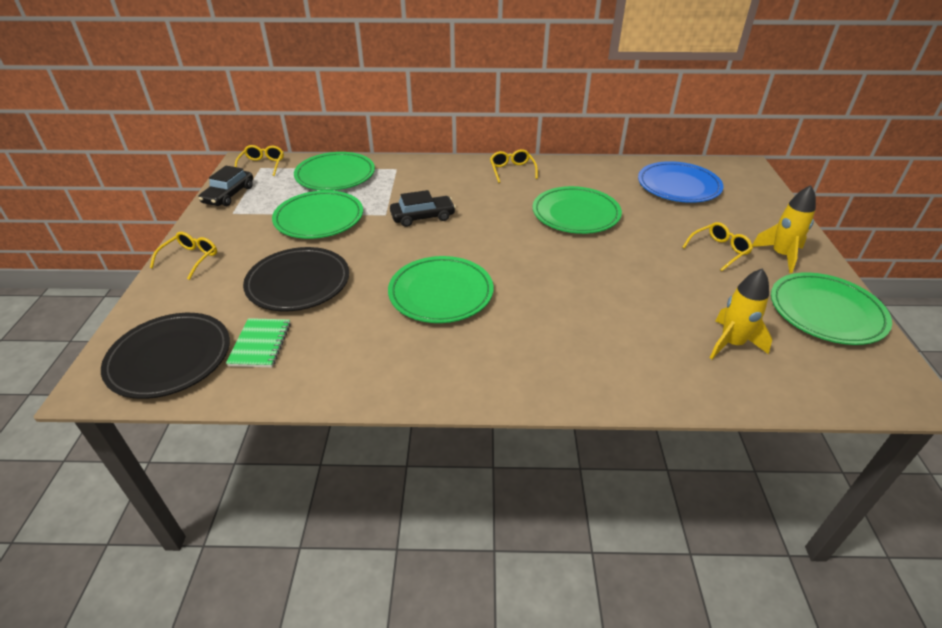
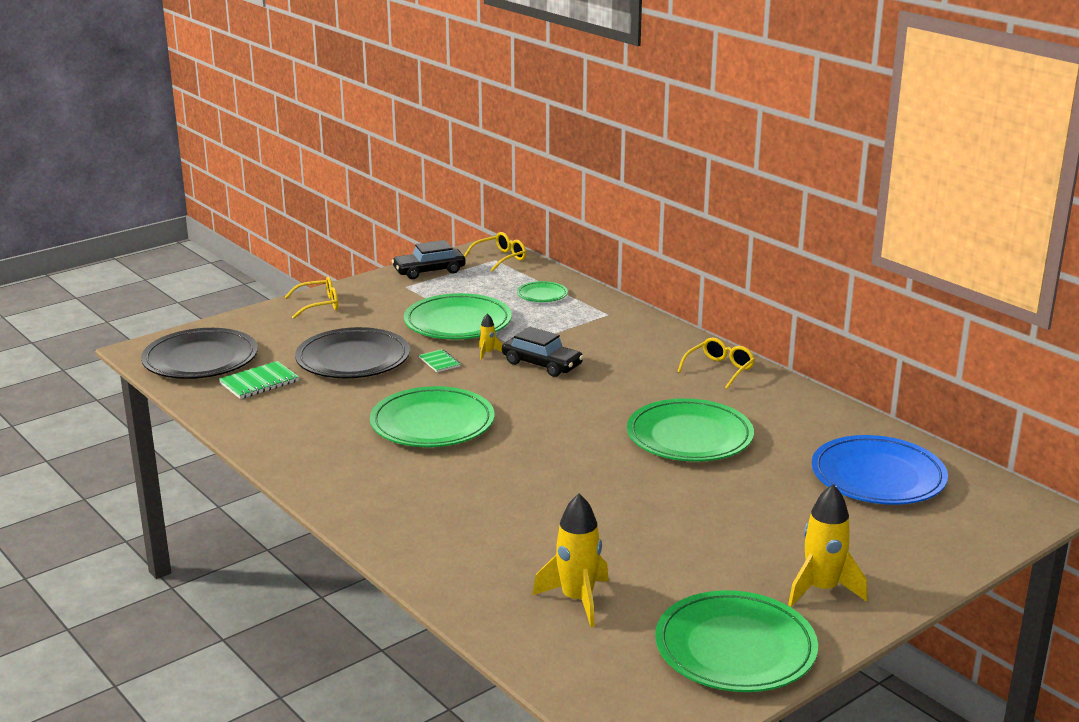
camera: 50 degrees right, 15 degrees down
(335, 175) = (542, 295): green plate -> green plate, size x0.49
(361, 250) = (439, 362): none -> green notebook
(378, 227) = (488, 353): none -> yellow rocket
(719, 250) = (761, 545): yellow glasses -> none

